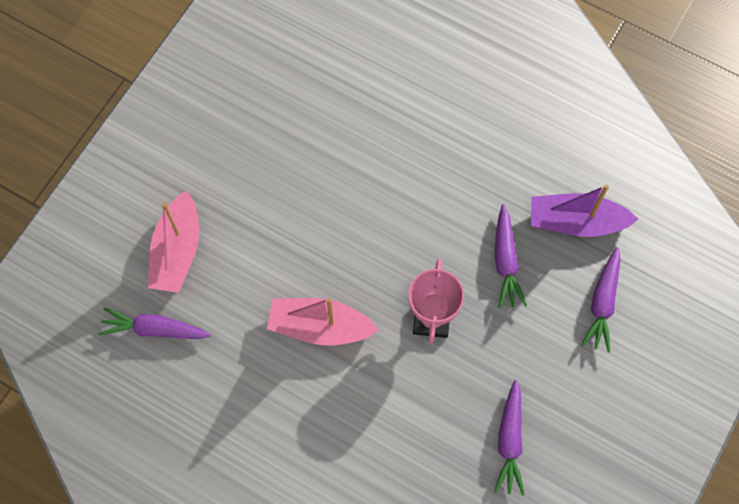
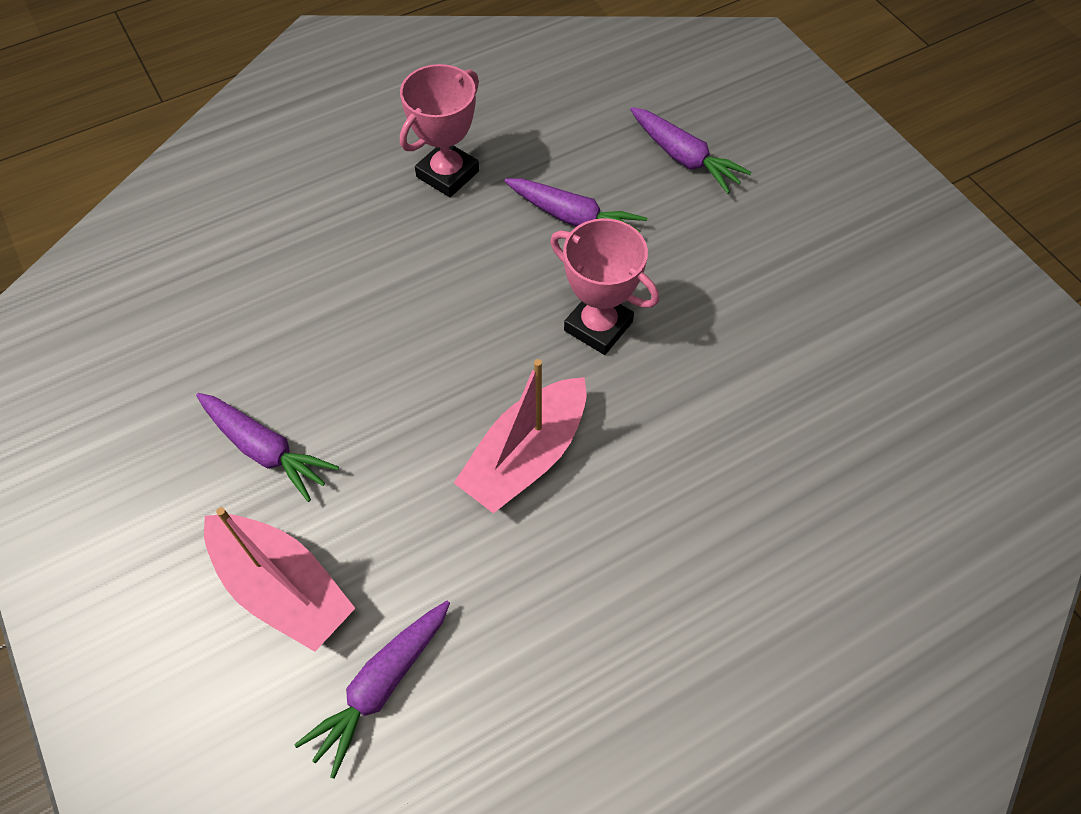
camera: 60 degrees left, 10 degrees down
(492, 167) = (447, 174): none -> pink trophy
(509, 441) = (803, 323): purple carrot -> purple carrot (266, 450)
(576, 222) = (572, 134): purple boat -> none

